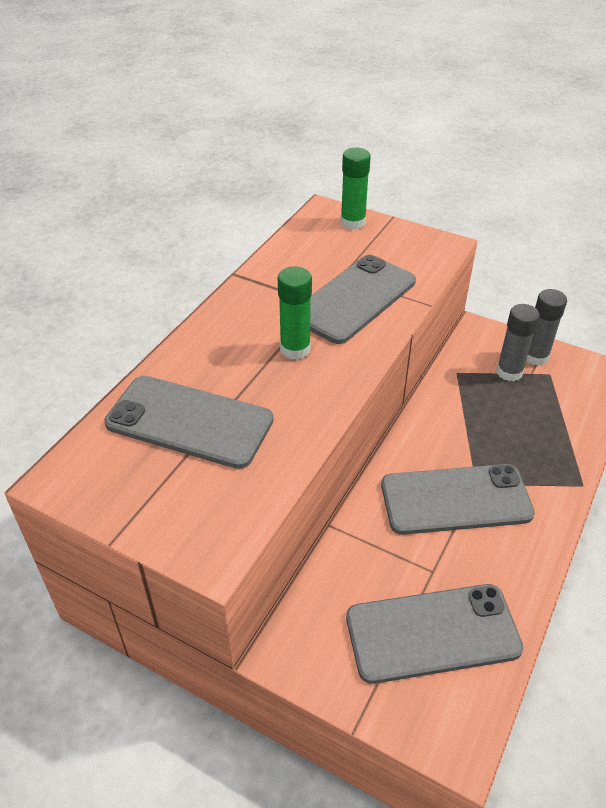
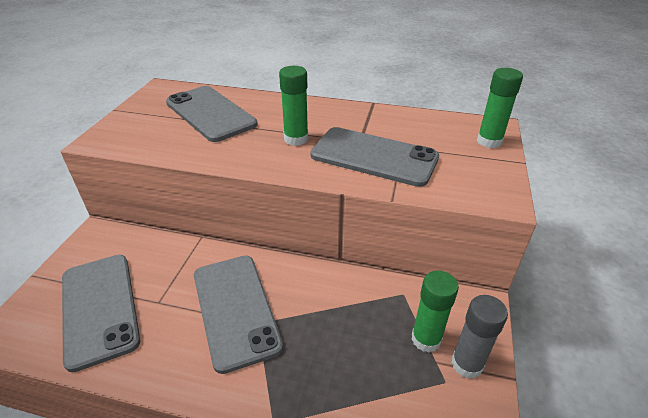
camera: 75 degrees right, 5 degrees down
(189, 422) = (210, 113): grey phone -> grey phone turned 45 degrees counterclockwise
(509, 372) = (426, 339): grey glue stick -> green glue stick

